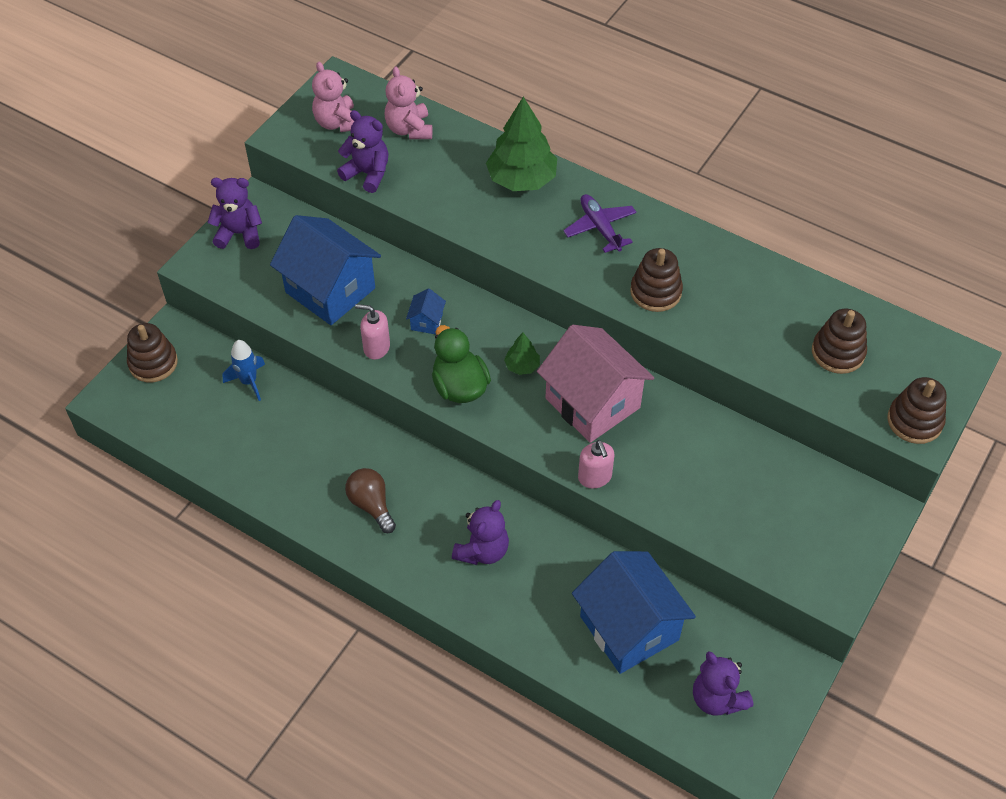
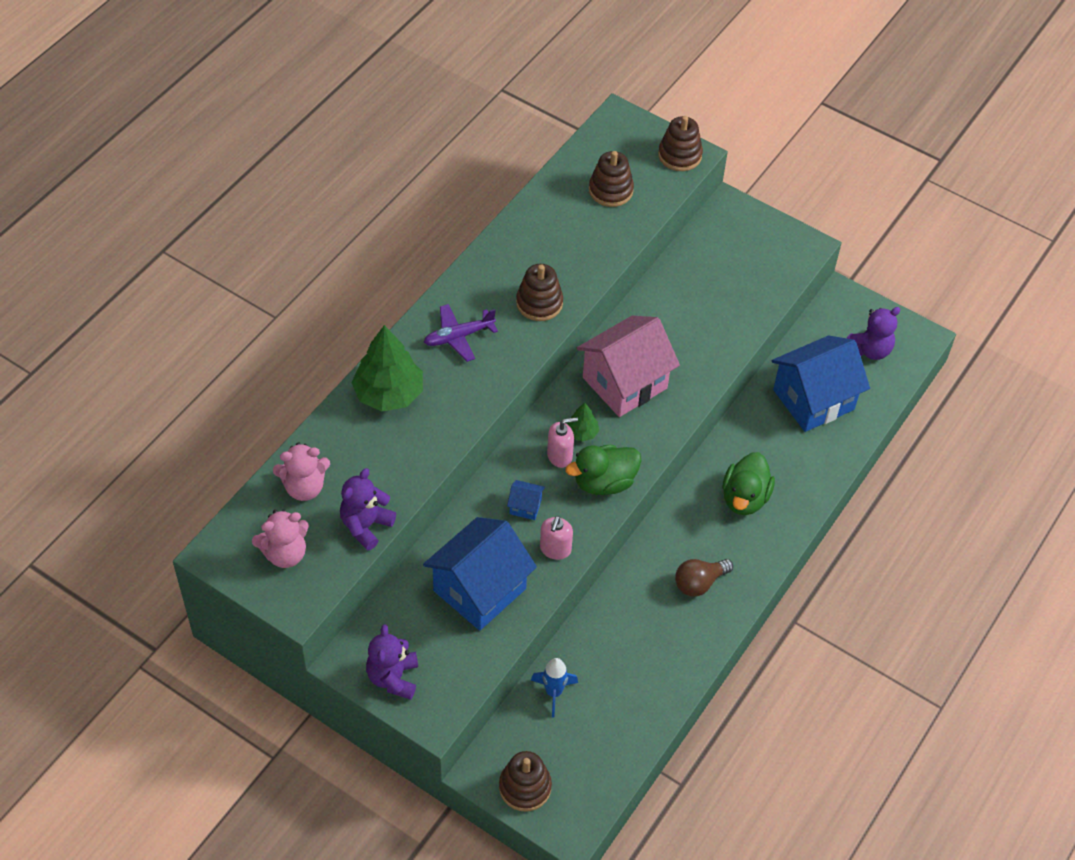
camera: 90 degrees left, 0 degrees up
(482, 550) = (744, 498): purple teddy bear -> green duck
(595, 477) = (702, 387): pink soap dispenser -> pink soap dispenser (560, 456)

